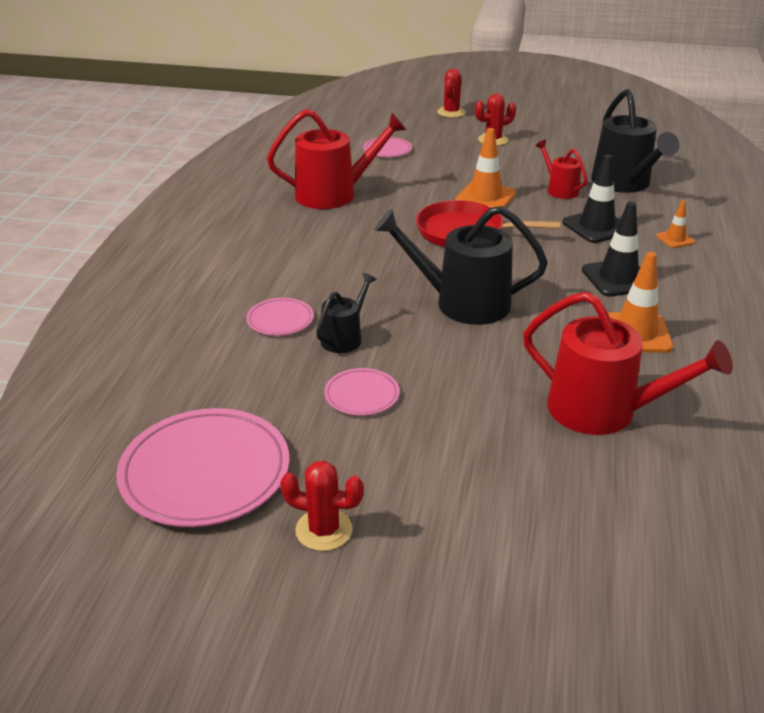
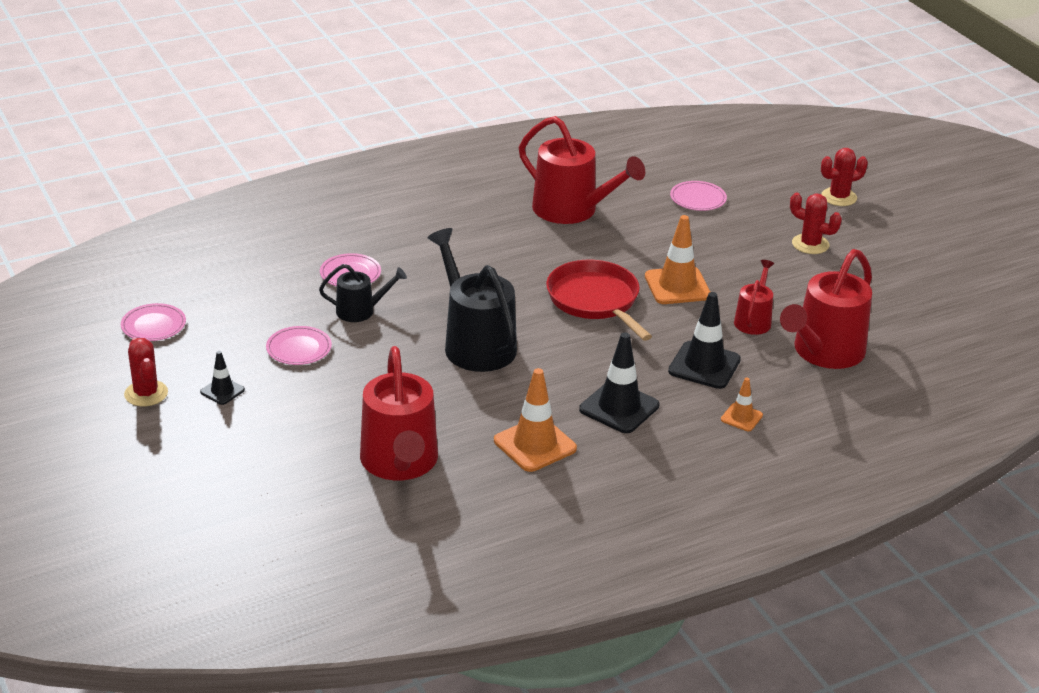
camera: 50 degrees right, 0 degrees up
(205, 472) = (153, 325): pink plate -> pink plate, size x0.49
(378, 472) = (222, 391): none -> black traffic cone
(624, 183) = (824, 352): black watering can -> red watering can

